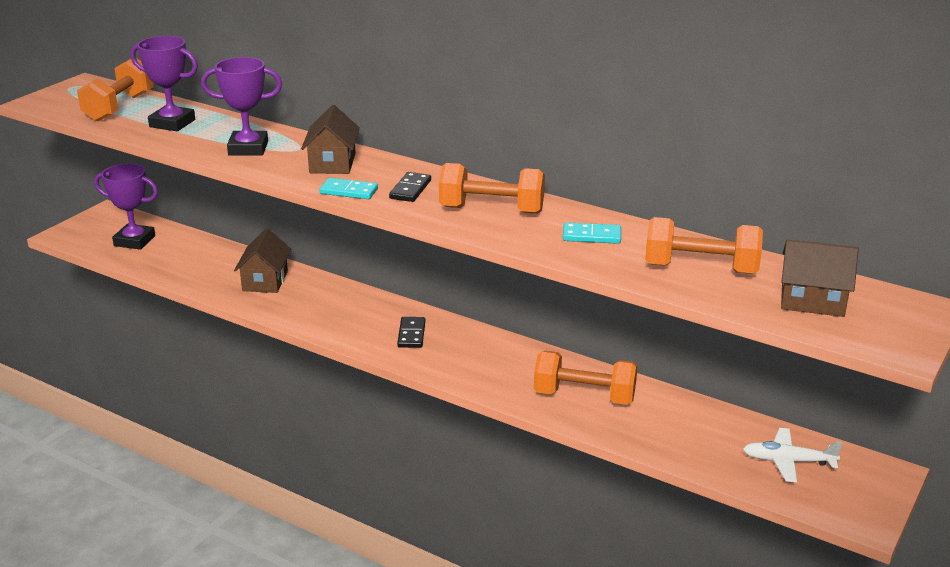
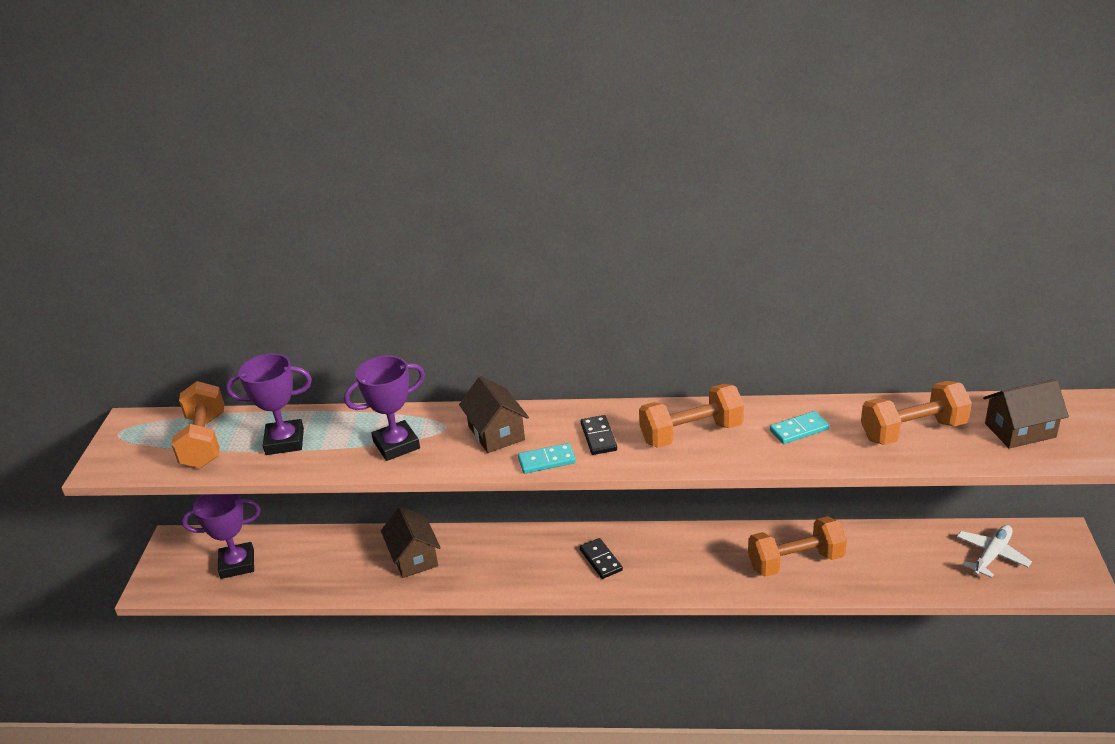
camera: 25 degrees left, 5 degrees up
(788, 461) = (991, 555): white plane -> white plane turned 150 degrees clockwise

